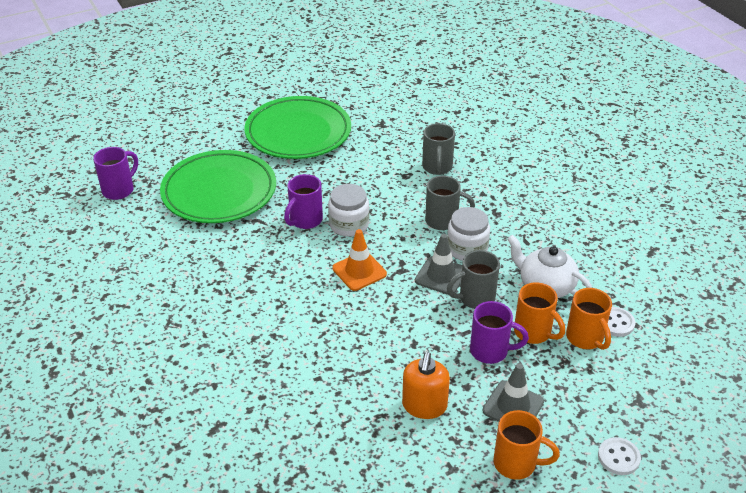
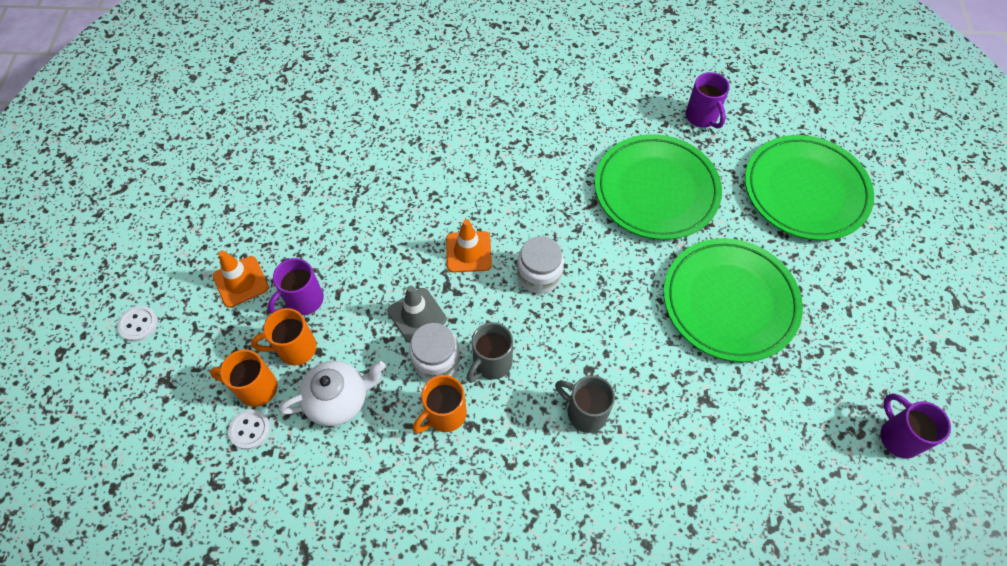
camera: 120 degrees right, 20 degrees up
(170, 123) = (805, 191): none -> green plate
(305, 220) = (568, 241): purple mug -> purple mug (898, 436)
(424, 406) = (291, 222): orange soap dispenser -> none
(475, 298) = (369, 326): grey mug -> none
(513, 406) = (241, 282): grey traffic cone -> orange traffic cone
(516, 463) = (195, 252): orange mug -> orange mug (444, 415)

